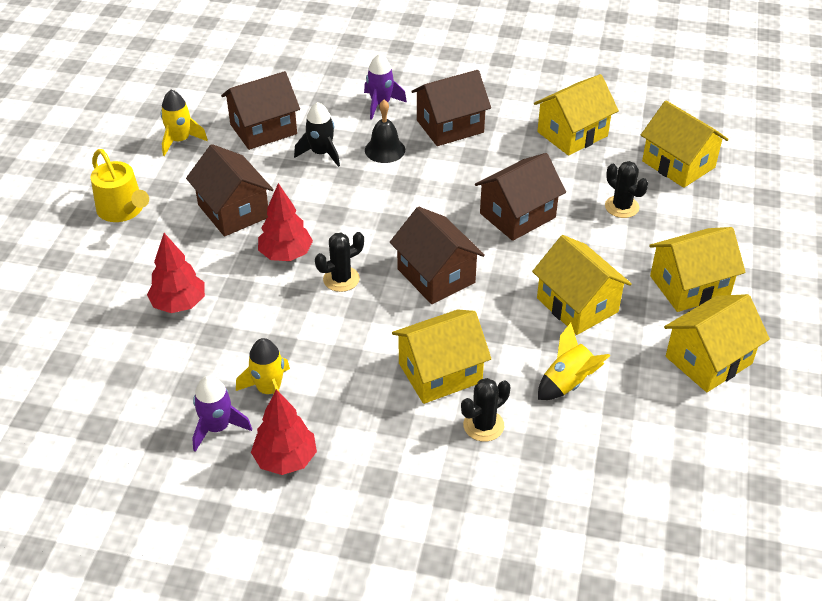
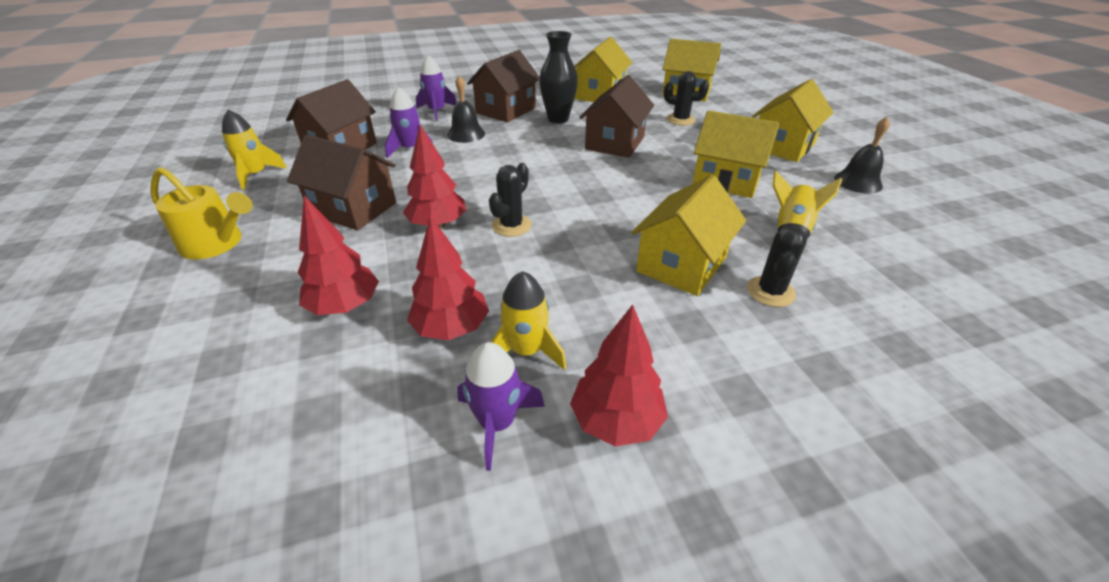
camera: 30 degrees left, 5 degrees down
(234, 352) = (451, 328): none -> red tree
(321, 153) = (410, 149): black rocket -> purple rocket
(436, 276) = (595, 197): brown house -> none
(492, 159) = (558, 119): none -> black vase
(708, 360) = (858, 182): yellow house -> black bell

